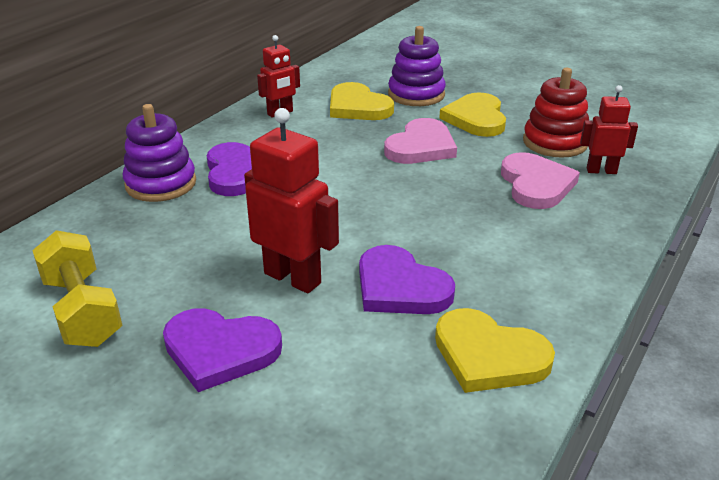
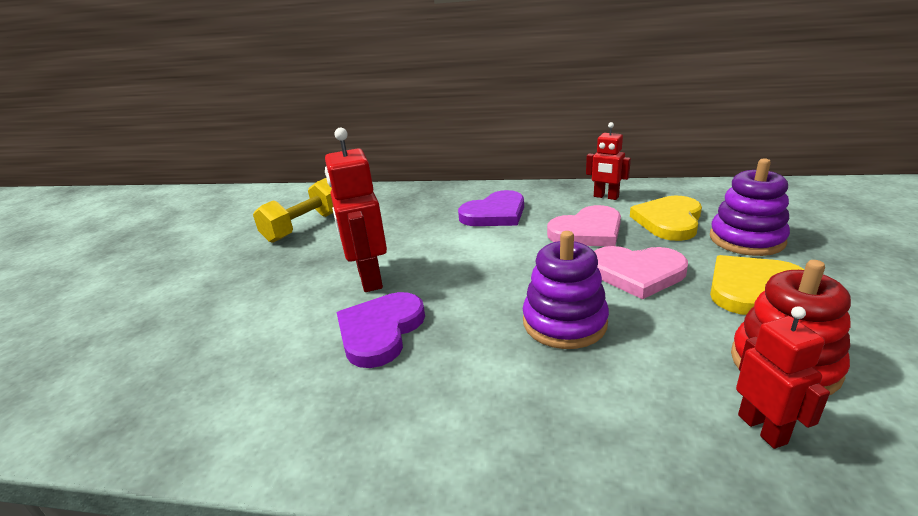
camera: 70 degrees right, 5 degrees down
(161, 184) = (455, 197): purple stacking toy -> purple stacking toy (564, 322)
(220, 350) = (276, 280): purple heart -> none
(293, 278) = (369, 279): red robot -> red robot turned 150 degrees clockwise
(489, 355) = (294, 412): yellow heart -> none
(536, 184) = (648, 372): pink heart -> pink heart (587, 231)

